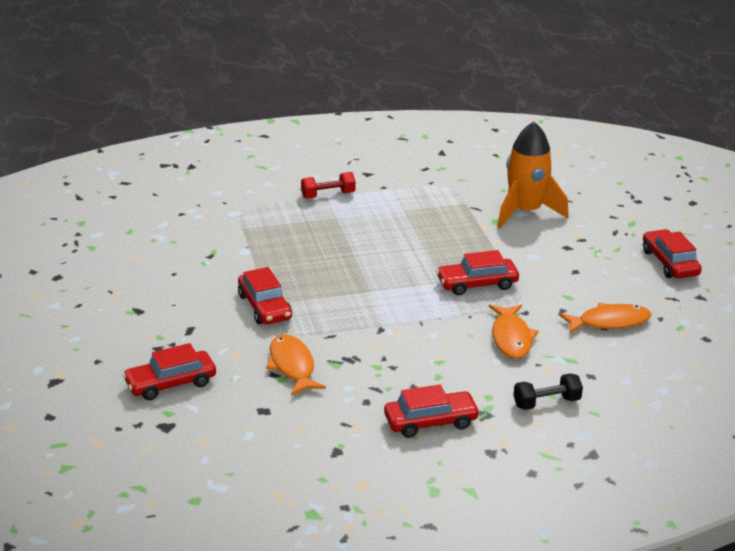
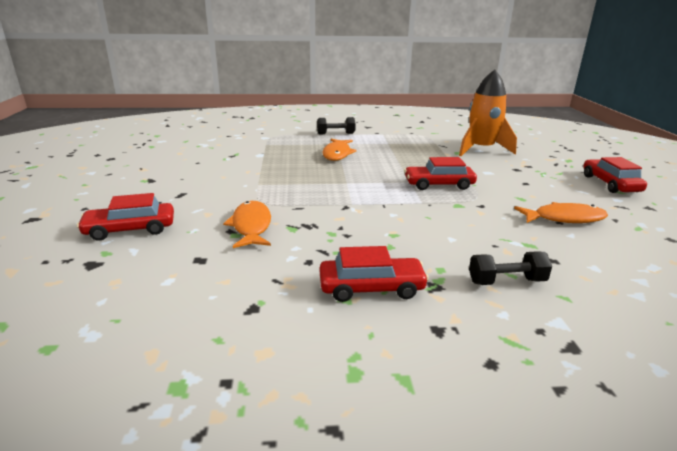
camera: 10 degrees right, 5 degrees down
(265, 307) = (253, 185): red car -> none
(328, 195) = (336, 134): red dumbbell -> black dumbbell
(511, 338) = (467, 222): orange fish -> orange fish (337, 154)

